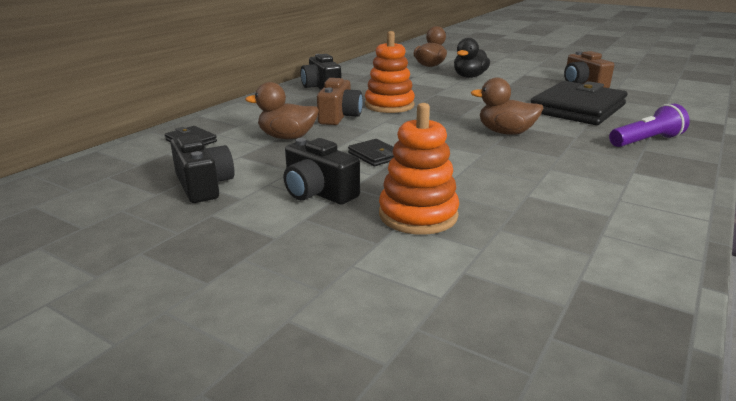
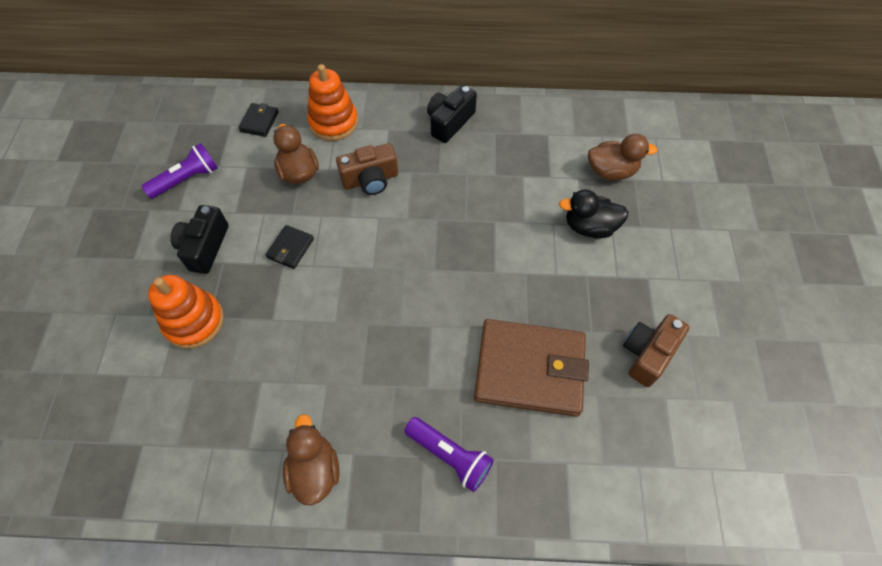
camera: 60 degrees right, 35 degrees up
(203, 185) = (187, 179): black camera -> purple flashlight
(389, 105) = (427, 201): orange stacking toy -> orange stacking toy (333, 122)
(505, 132) = (403, 323): brown duck -> brown duck (315, 470)
(577, 108) = (529, 369): black wallet -> brown wallet

